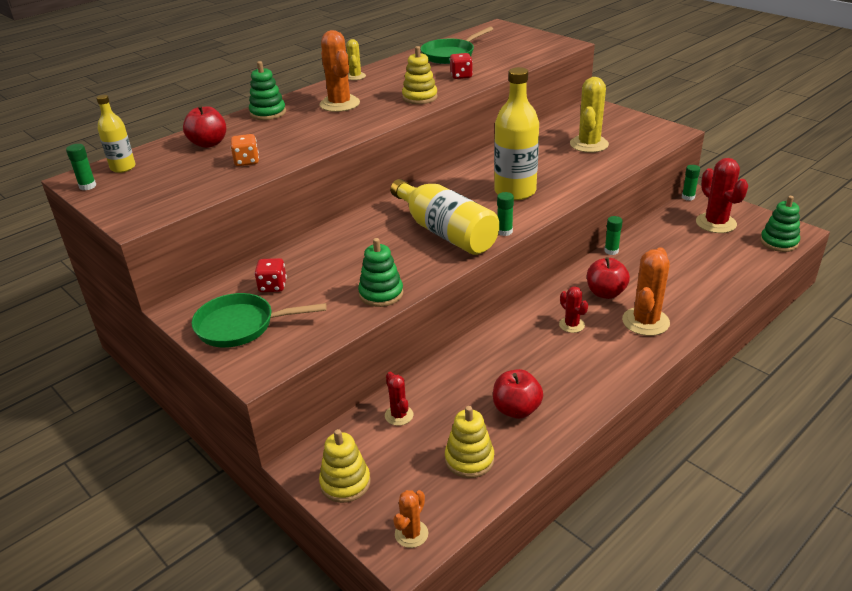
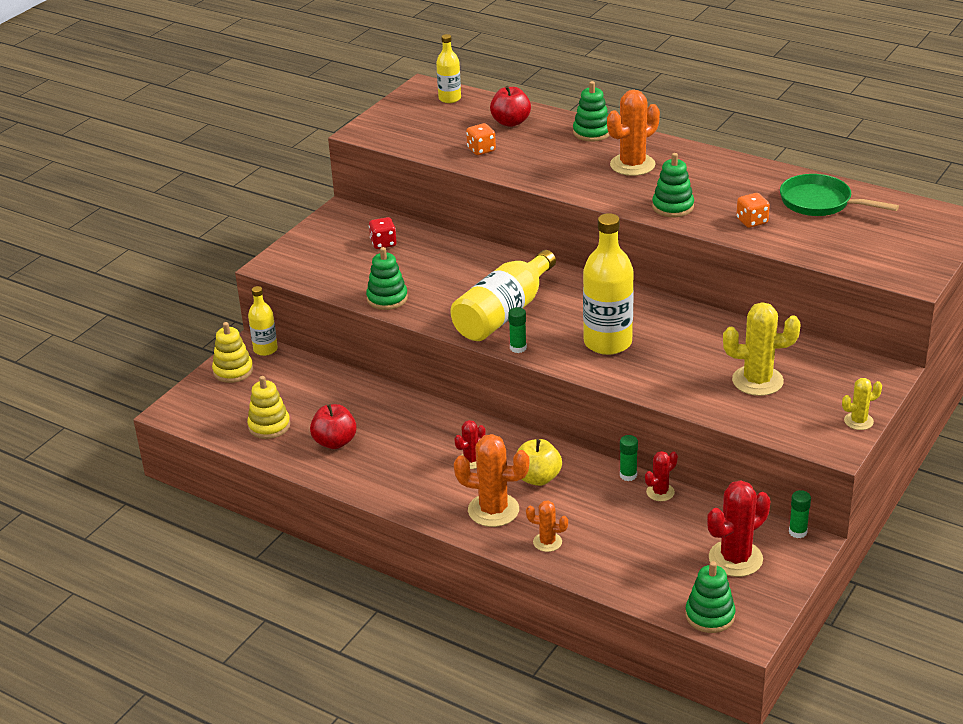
camera: 75 degrees right, 0 degrees up
(87, 186) = (412, 95): green glue stick -> none
(241, 326) = (324, 244): green pan -> none
(317, 449) = (265, 349): none -> yellow bottle
(355, 76) = (714, 157): yellow cactus -> yellow cactus (858, 421)
(399, 415) = (313, 380): red cactus -> red cactus (660, 492)
(411, 534) = (189, 412): orange cactus -> orange cactus (547, 542)
(420, 97) = (673, 207): yellow stacking toy -> green stacking toy
(461, 76) = (752, 221): red dice -> orange dice
(605, 293) = (538, 478): red apple -> yellow apple

